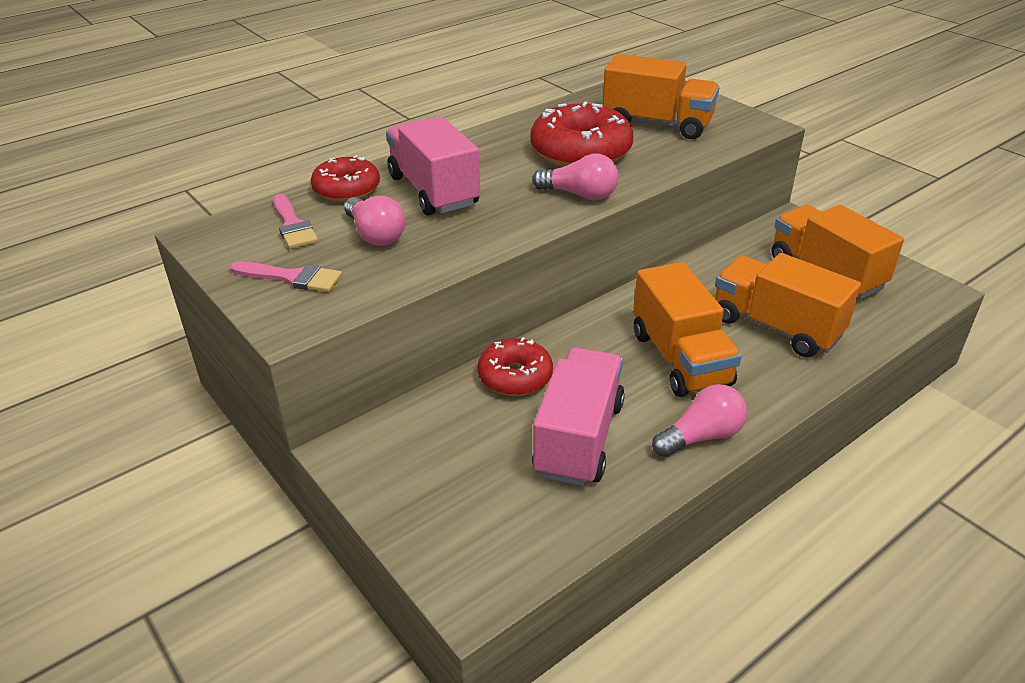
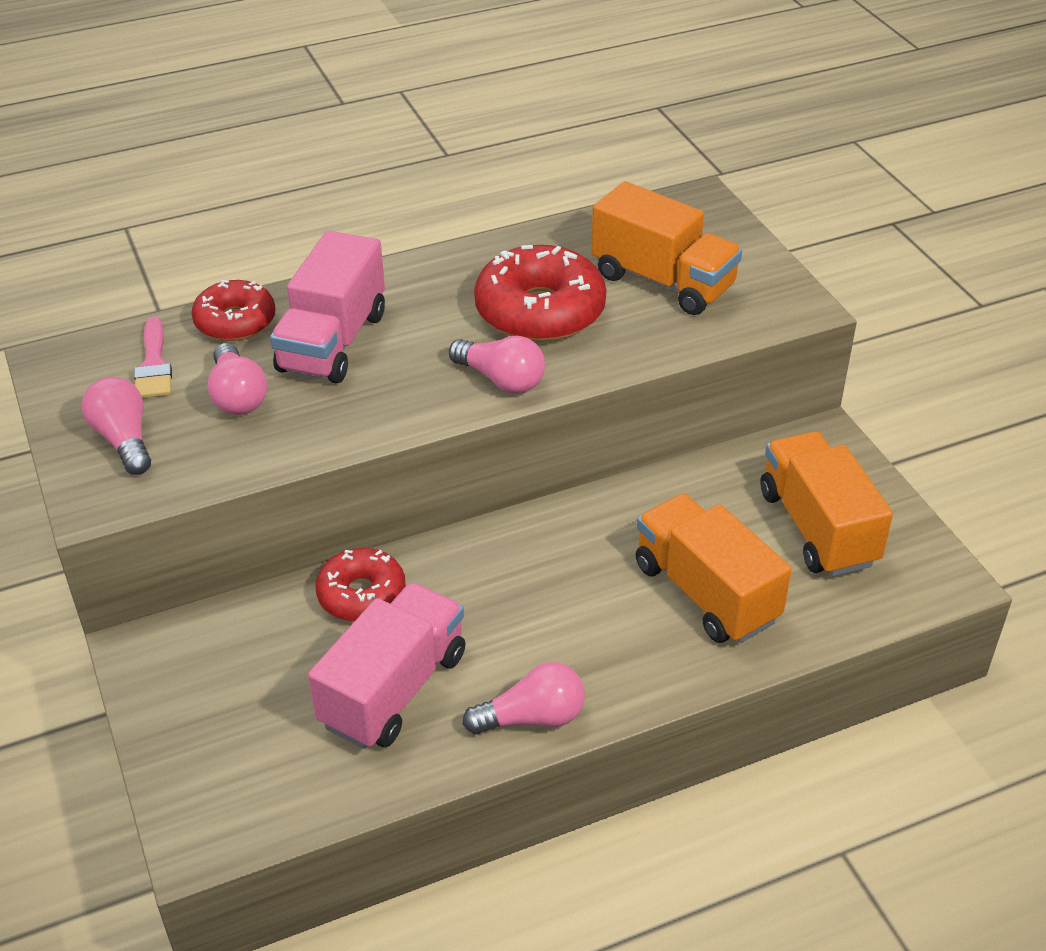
camera: 15 degrees right, 5 degrees up
(292, 278) = (124, 439): pink brush -> pink light bulb
(433, 191) = (333, 342): pink truck -> pink truck turned 150 degrees counterclockwise
(680, 359) = (564, 612): orange truck -> none

